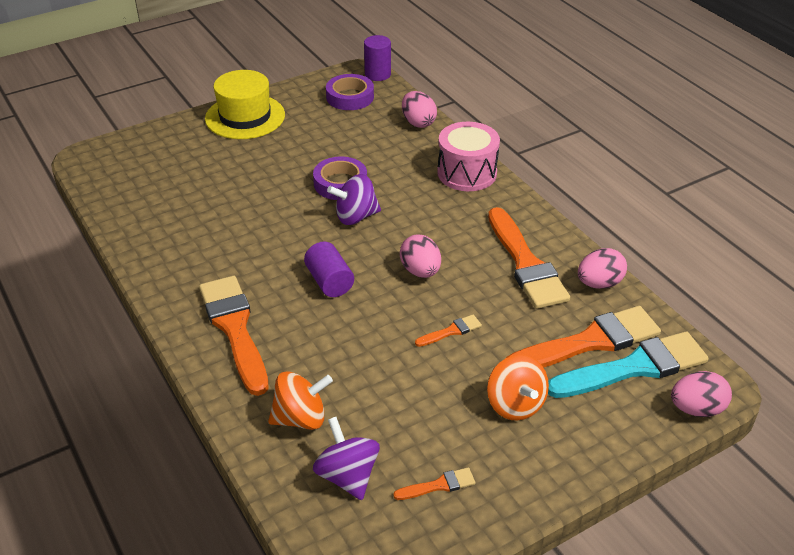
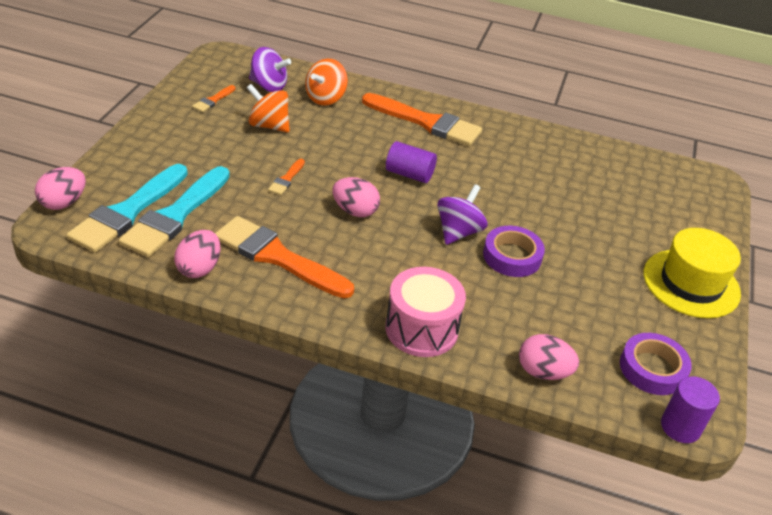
camera: 135 degrees right, 0 degrees up
(515, 404) = (200, 154): orange spinning top -> orange spinning top (269, 125)
(589, 342) = (175, 215): orange brush -> turquoise brush

